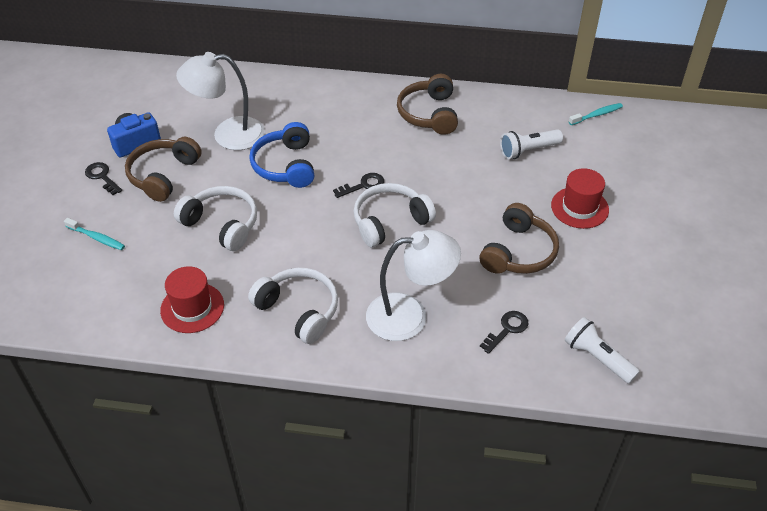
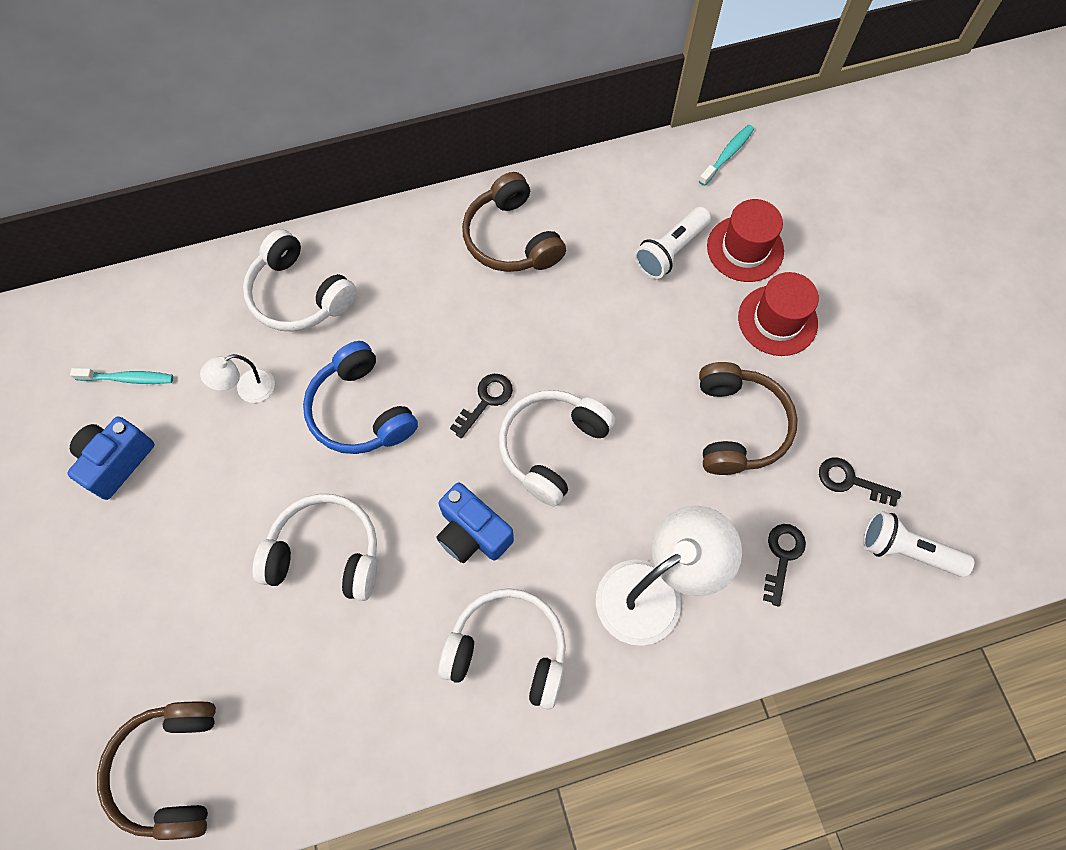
camera: 25 degrees left, 20 degrees up
(97, 238) = (156, 659): turquoise toothbrush -> turquoise toothbrush (128, 378)
(102, 177) = (100, 545): black key -> black key (850, 481)
(163, 175) = (192, 503): brown headphones -> brown headphones (171, 769)
(192, 308) = (361, 715): red hat -> red hat (745, 249)
(228, 135) = (248, 390): white lamp -> white lamp, size x0.48
(285, 101) = (299, 295): none -> white headphones
(314, 246) = (472, 533): none -> blue camera

